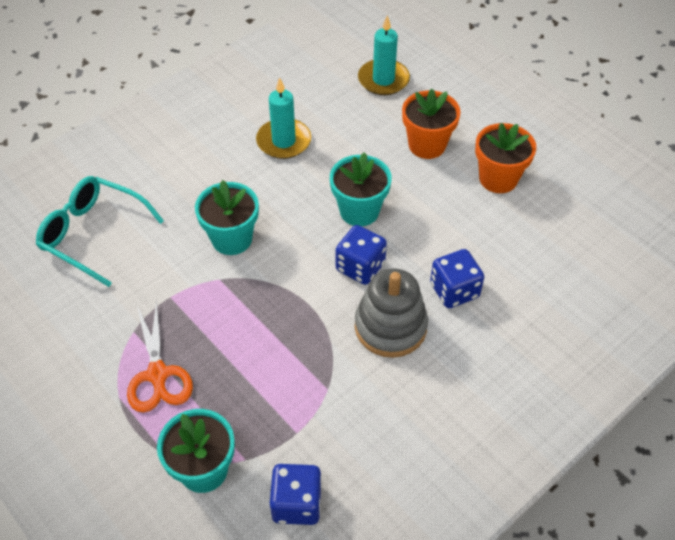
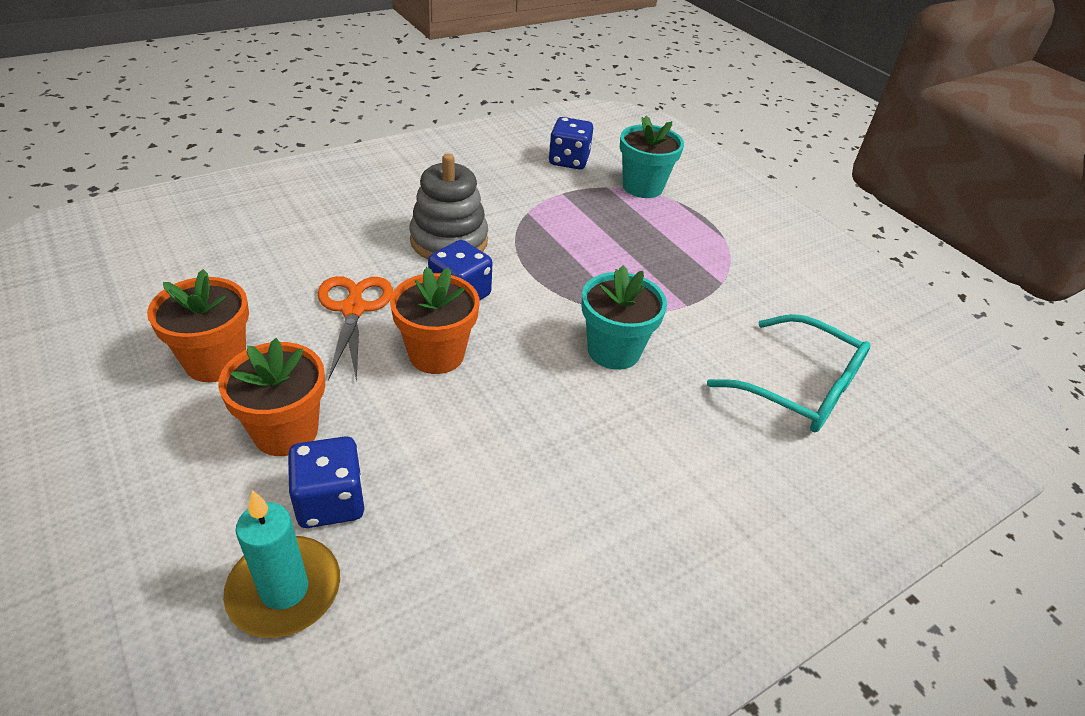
camera: 175 degrees left, 10 degrees down
(158, 375) = (690, 246): orange scissors -> orange scissors (353, 309)
(284, 141) = (520, 482): turquoise candle -> none
(359, 211) = (436, 354): turquoise flower pot -> orange flower pot
(454, 290) = (364, 256): blue dice -> blue dice (330, 501)

